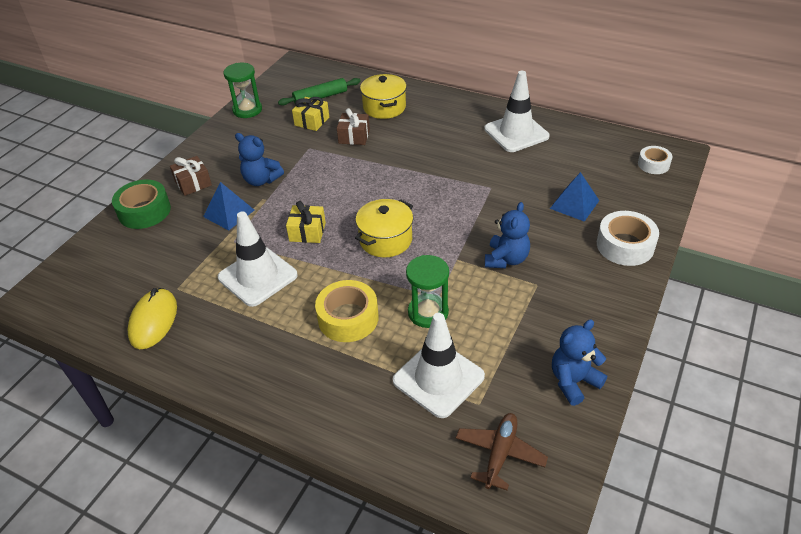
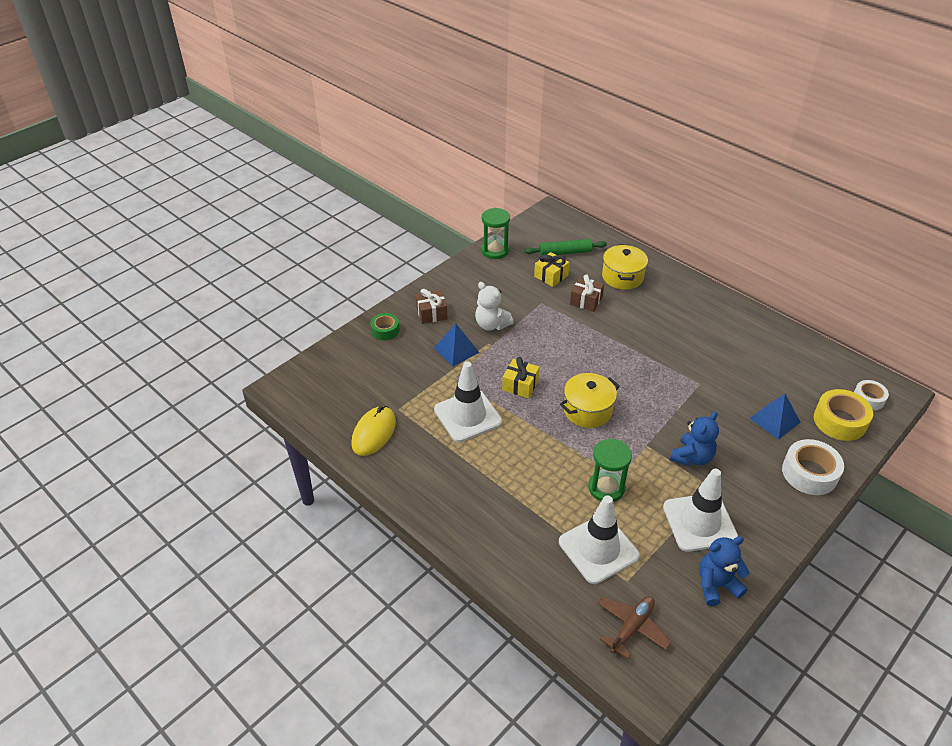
camera: 15 degrees right, 0 degrees up
(144, 211) = (385, 330): green tape -> green tape, size x0.62
(261, 180) = (491, 325): blue teddy bear -> white teddy bear
(348, 318) = (535, 474): yellow tape -> yellow tape (839, 421)
(516, 133) = (742, 333): white traffic cone -> white traffic cone (699, 522)

